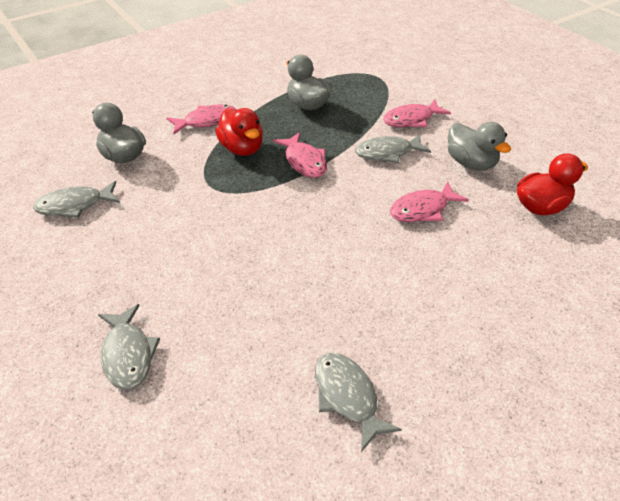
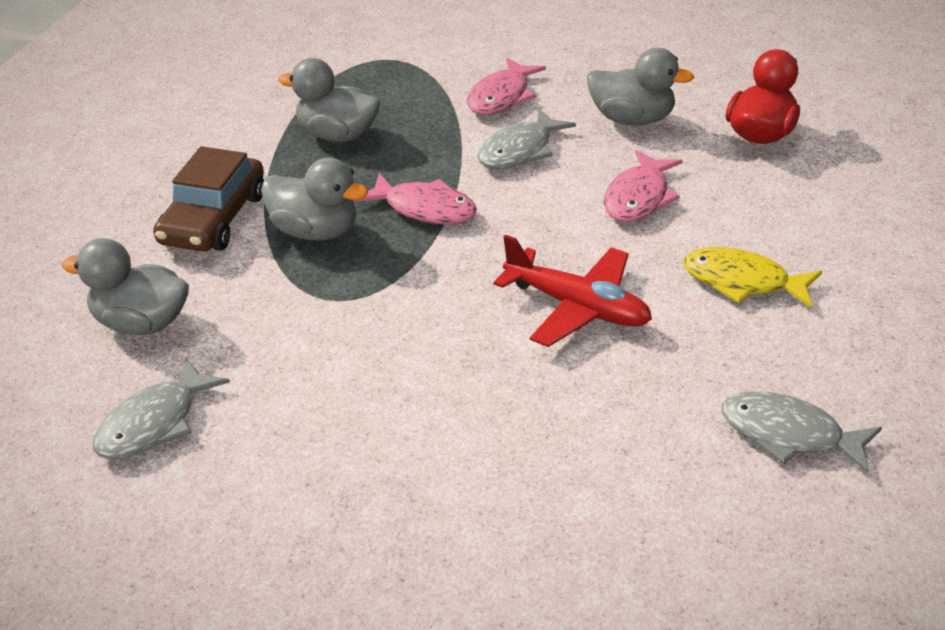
camera: 35 degrees left, 5 degrees down
(128, 354) = (485, 547): grey fish -> none
(207, 121) = (214, 219): pink fish -> brown car
(242, 149) = (316, 231): red duck -> grey duck
(318, 253) = (577, 307): none -> red plane
(426, 289) = (742, 281): none -> yellow fish

